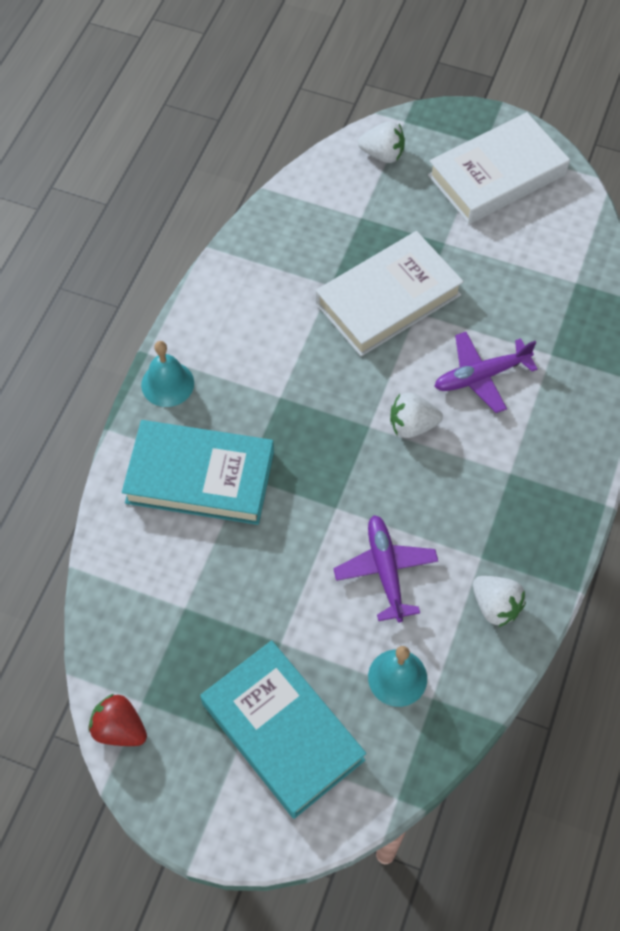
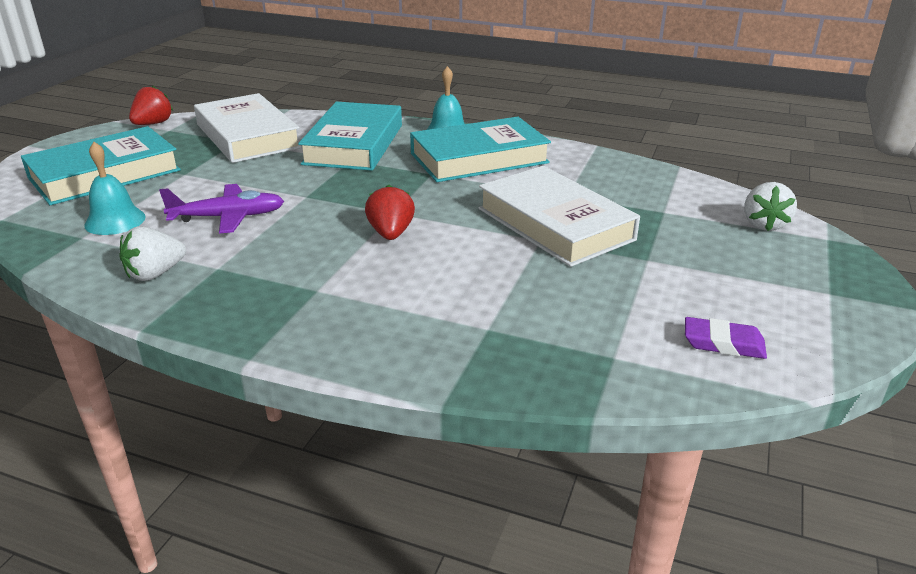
camera: 90 degrees right, 30 degrees down
(242, 354) = (479, 158): none -> turquoise book
(412, 425) = (391, 234): white strawberry -> red strawberry
(481, 376) = (453, 276): purple plane -> none
(496, 175) = (780, 299): white book -> white book (248, 136)
(554, 219) = (723, 343): none -> purple eraser

